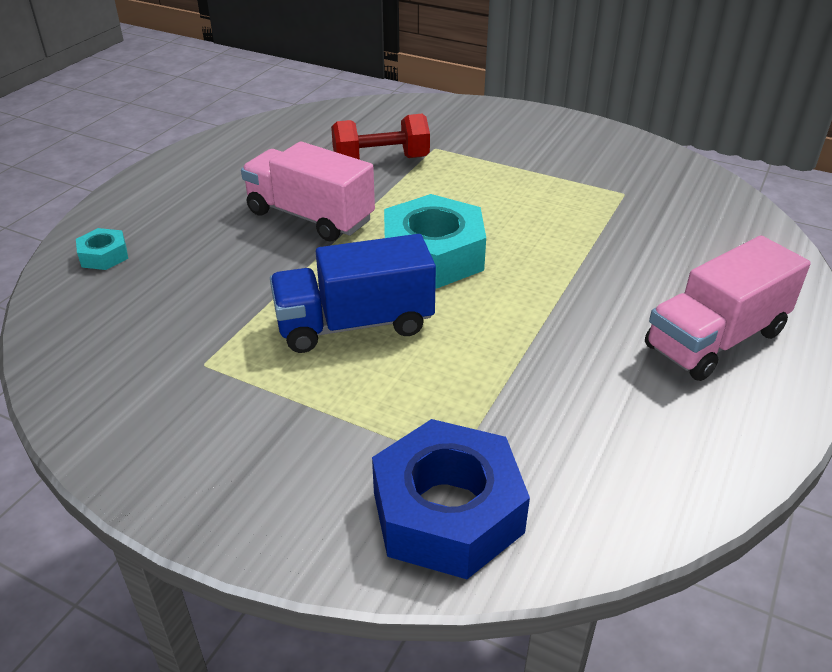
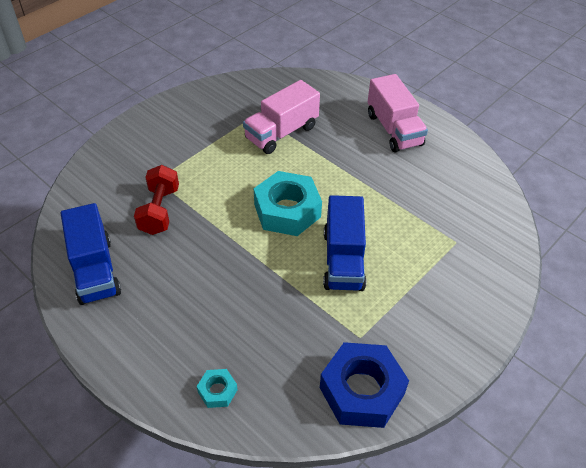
camera: 75 degrees left, 10 degrees up
(270, 143) = (95, 270): none -> blue truck
(310, 217) = (217, 262): pink truck -> pink truck (281, 133)
(447, 512) = (487, 252): blue nut -> blue nut (362, 390)

